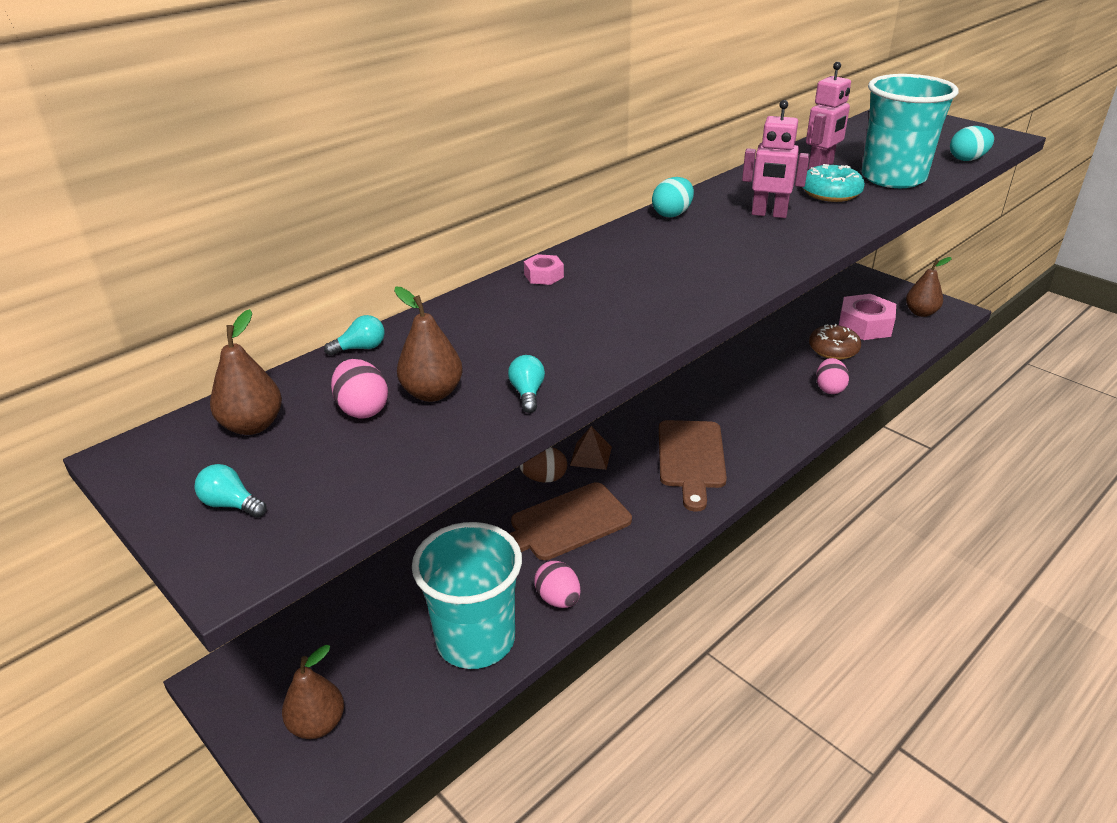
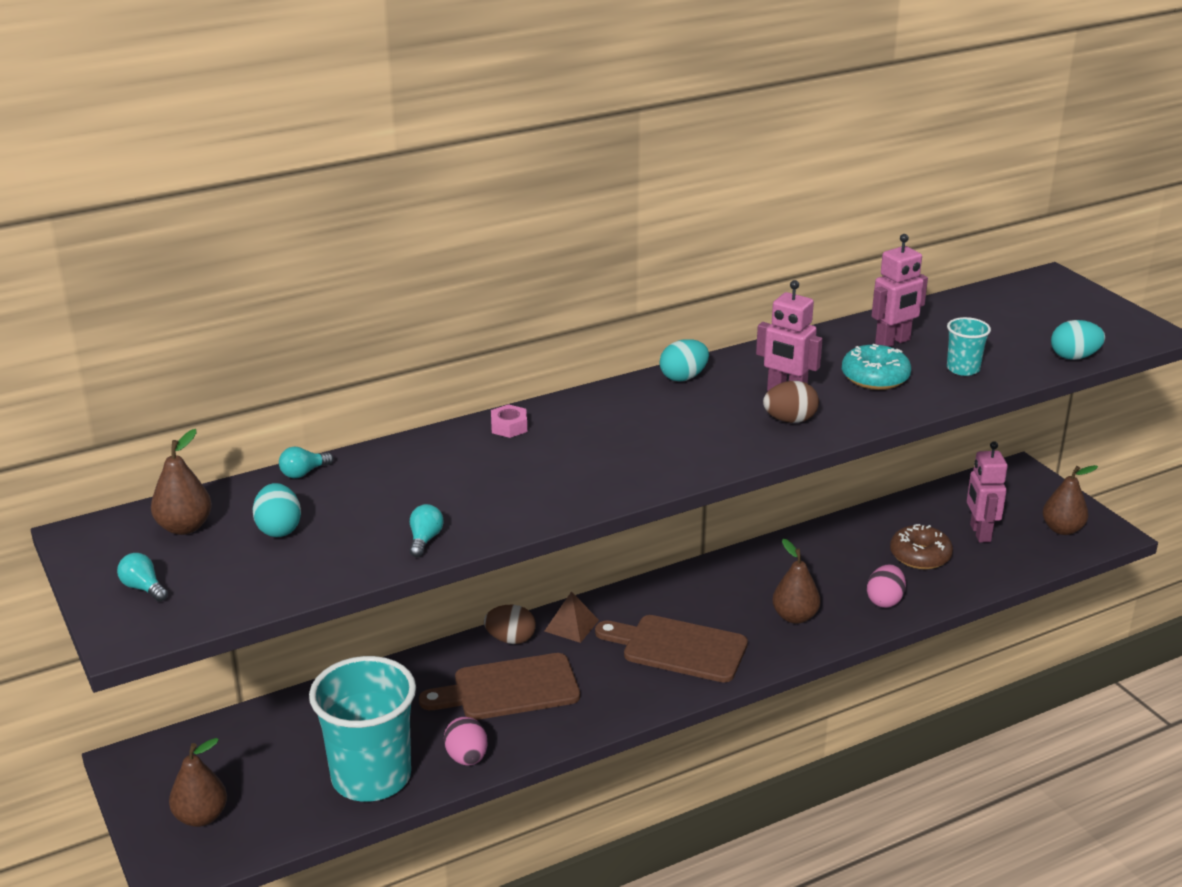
camera: 15 degrees right, 5 degrees down
(361, 348) = (303, 473): turquoise light bulb -> turquoise light bulb turned 150 degrees clockwise
(362, 409) = (279, 529): pink egg -> turquoise egg
(432, 393) = (344, 525): brown pear -> brown pear (795, 617)
(691, 458) = (678, 648): brown cutting board -> brown cutting board turned 90 degrees clockwise
(790, 234) = (790, 420): none -> brown egg
(865, 325) = (979, 533): pink nut -> pink robot
(893, 178) = (963, 369): turquoise cup -> turquoise cup, size x0.45

